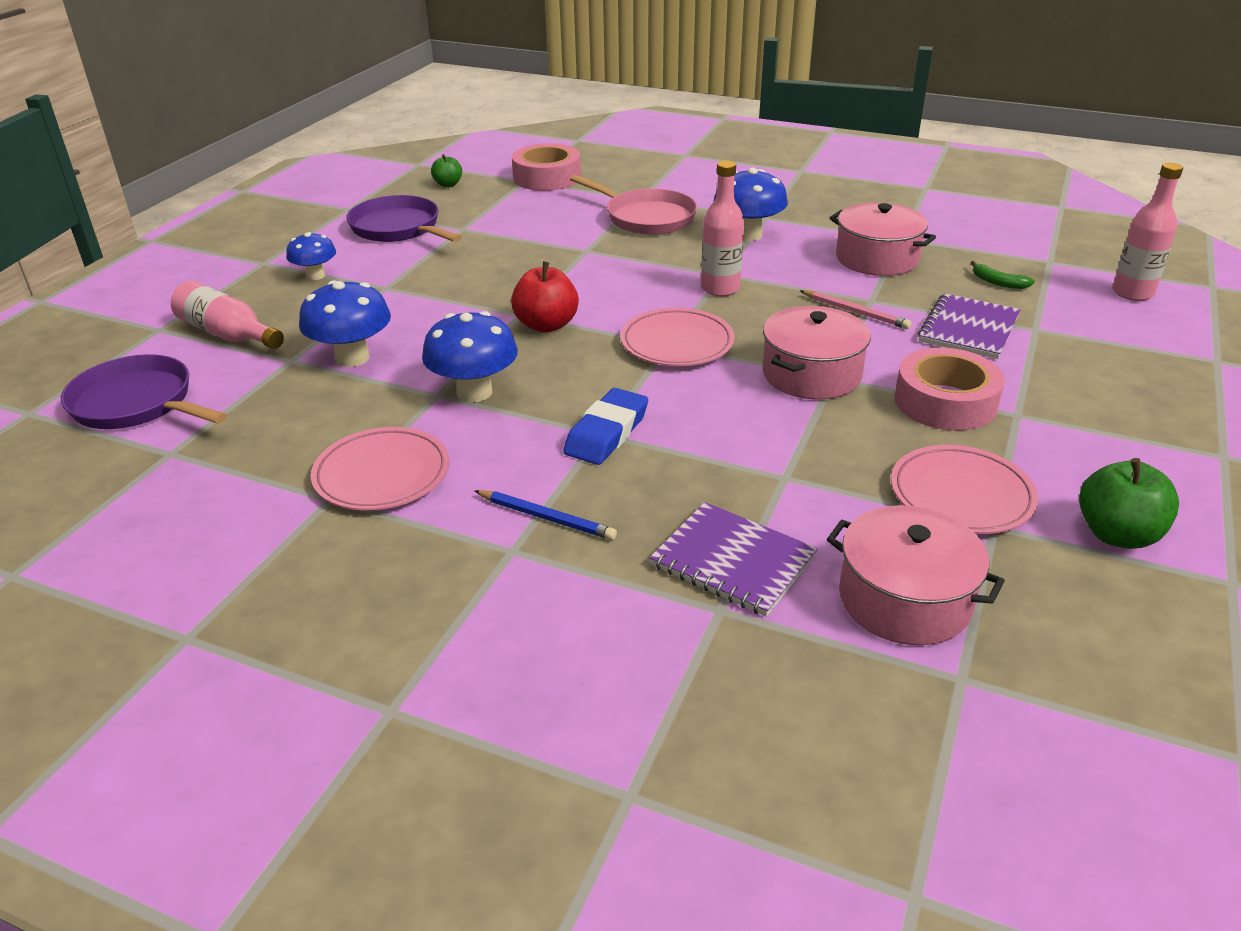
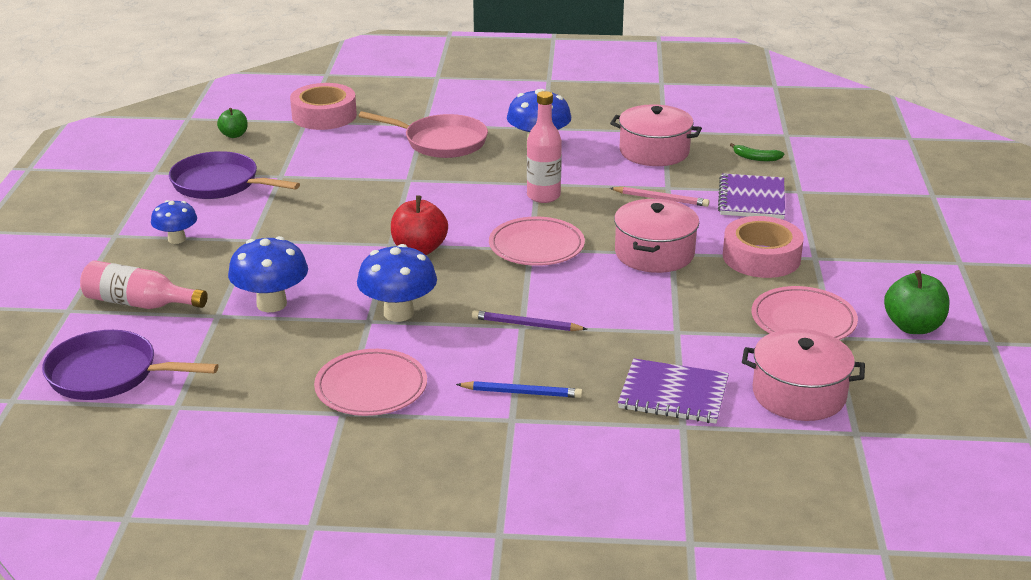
camera: 20 degrees left, 5 degrees down
(607, 433) = (526, 325): blue eraser -> purple pencil
(1132, 293) = (856, 152): pink bottle -> none

